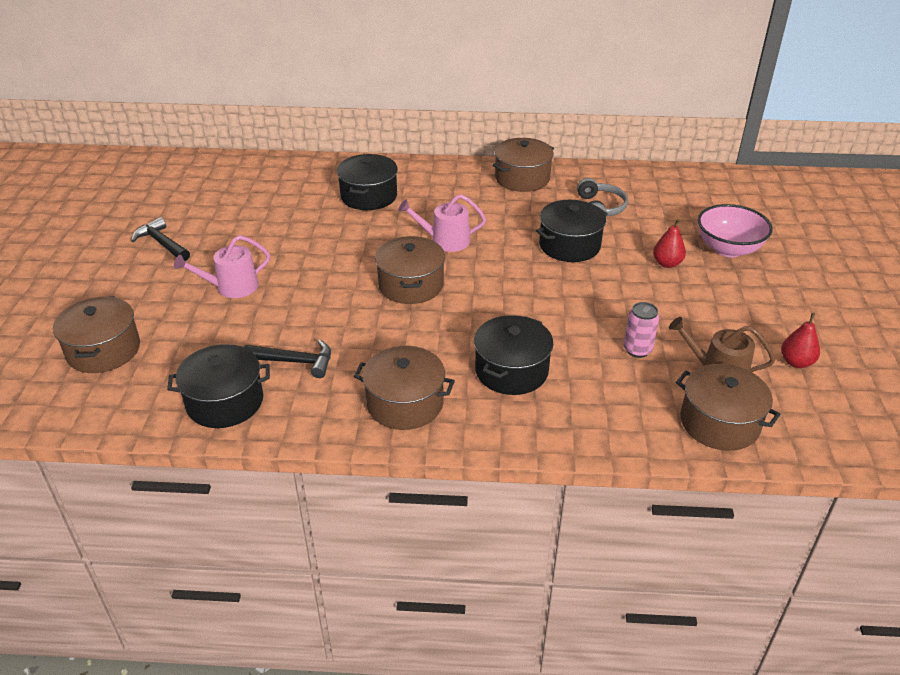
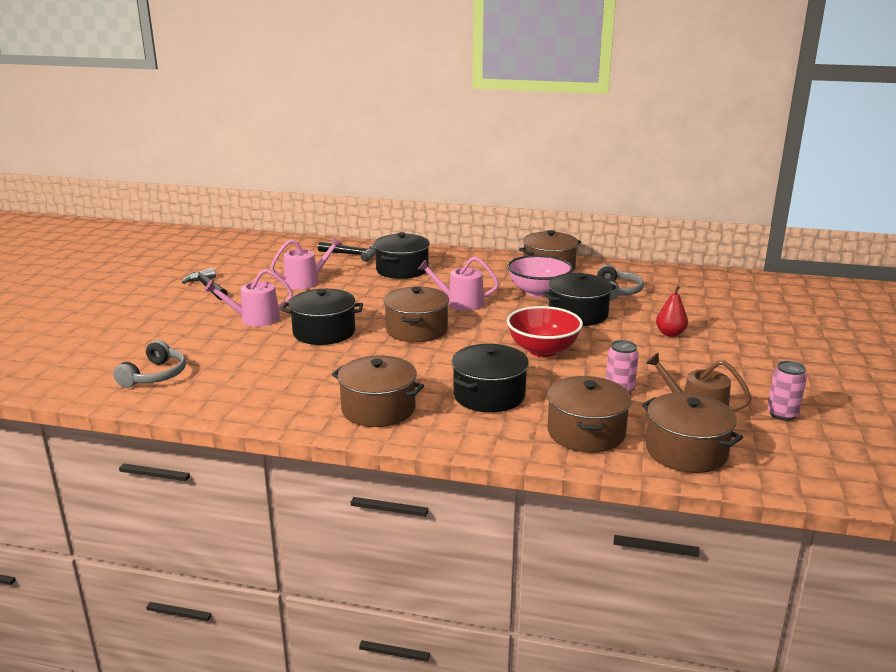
camera: 10 degrees right, 15 degrees down
(104, 350) = (126, 351): brown pot -> brown pot (586, 432)
(150, 383) = (155, 375): none -> grey headphones
(225, 402) = (215, 393): black pot -> black pot (324, 332)
(269, 224) = (306, 282): none -> pink watering can
(295, 361) = (290, 372): black hammer -> black hammer (352, 255)
(548, 301) = (543, 350): none -> red bowl
(728, 249) = (736, 328): pink bowl -> pink bowl (538, 292)
(796, 362) = (782, 414): red pear -> pink can

